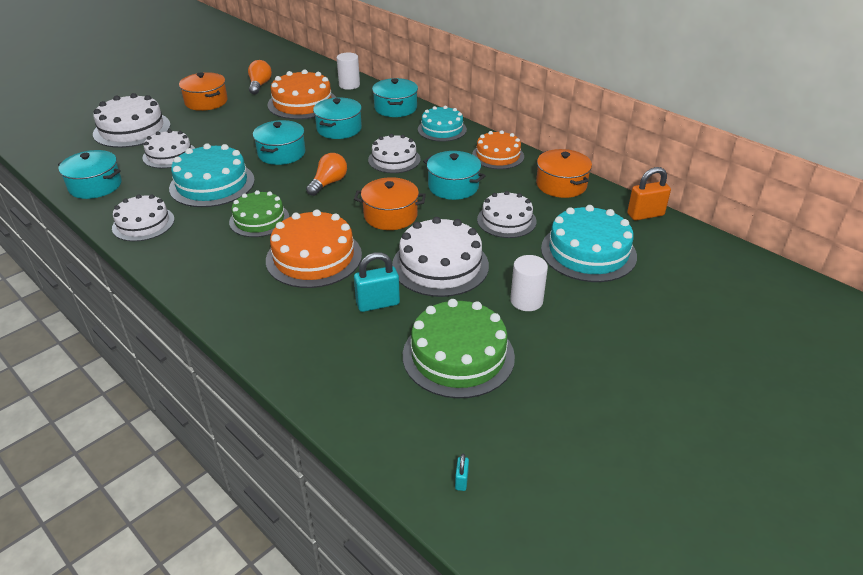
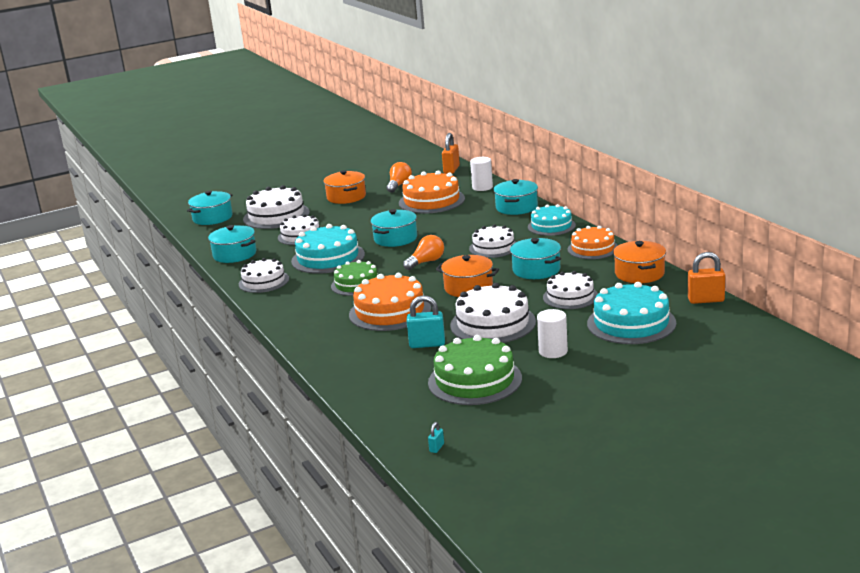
camera: 20 degrees right, 15 degrees down
(308, 65) = (451, 170): none -> orange padlock
(339, 129) = (455, 222): turquoise pot -> turquoise pot (212, 218)

